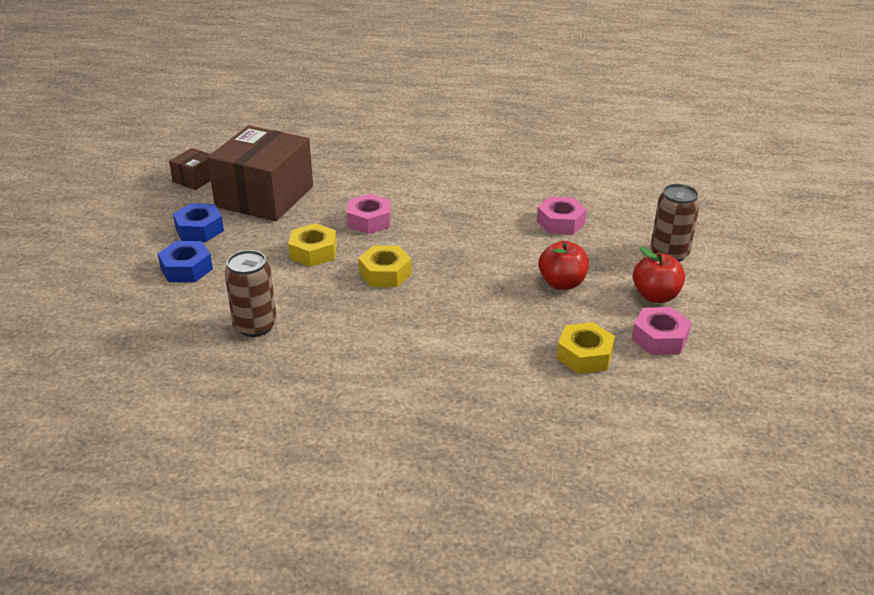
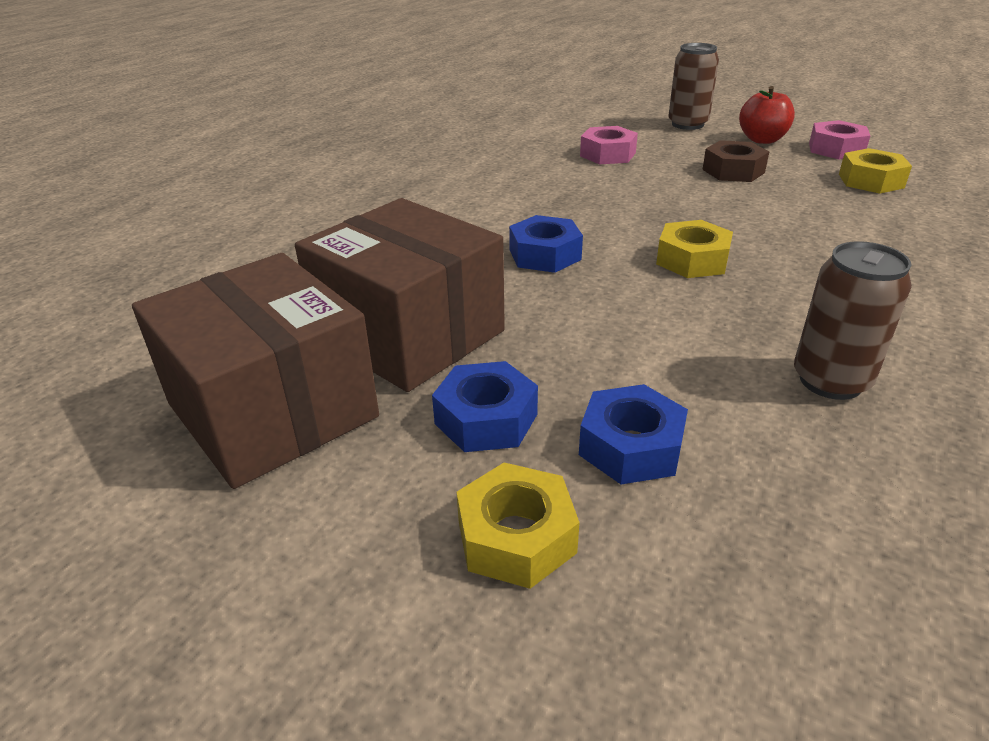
camera: 70 degrees left, 0 degrees up
(195, 179) = (273, 410): brown box -> brown box, size x2.23
(313, 252) = (616, 307): yellow nut -> yellow nut (516, 537)
(369, 220) = (544, 255): pink nut -> blue nut
(562, 283) = (733, 171): red apple -> brown nut

